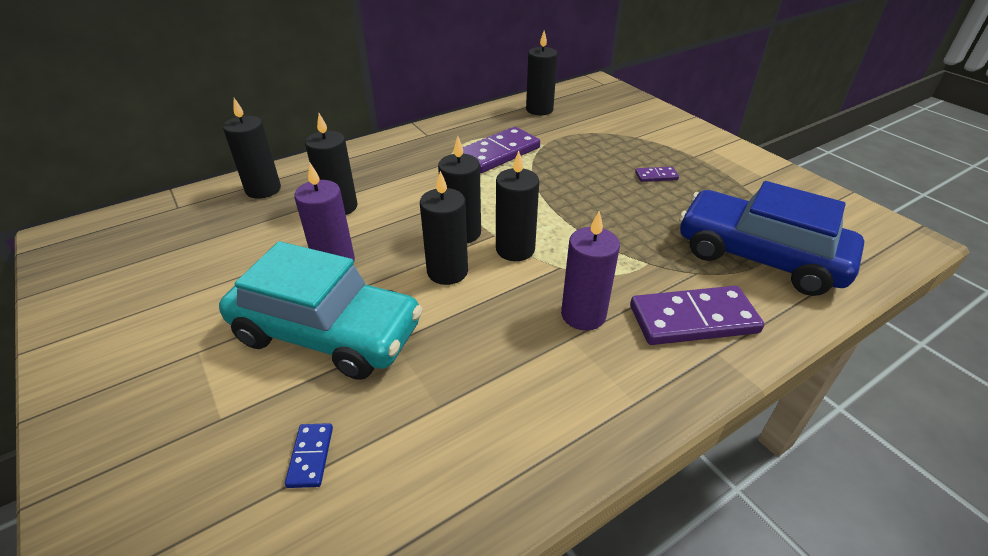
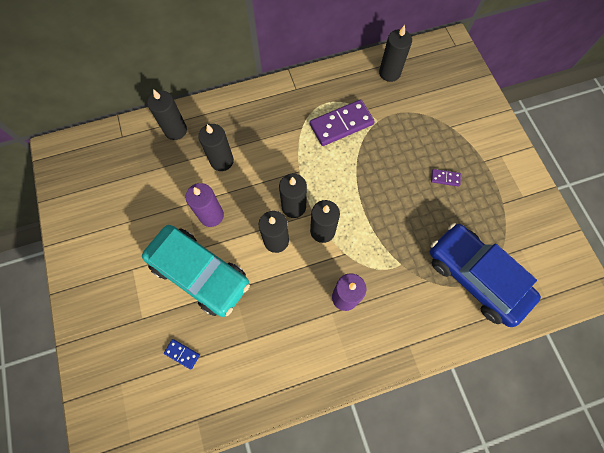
camera: 15 degrees right, 30 degrees up
(311, 456) = (182, 354): blue domino -> blue domino turned 75 degrees counterclockwise
(693, 319) = (407, 318): purple domino -> none

